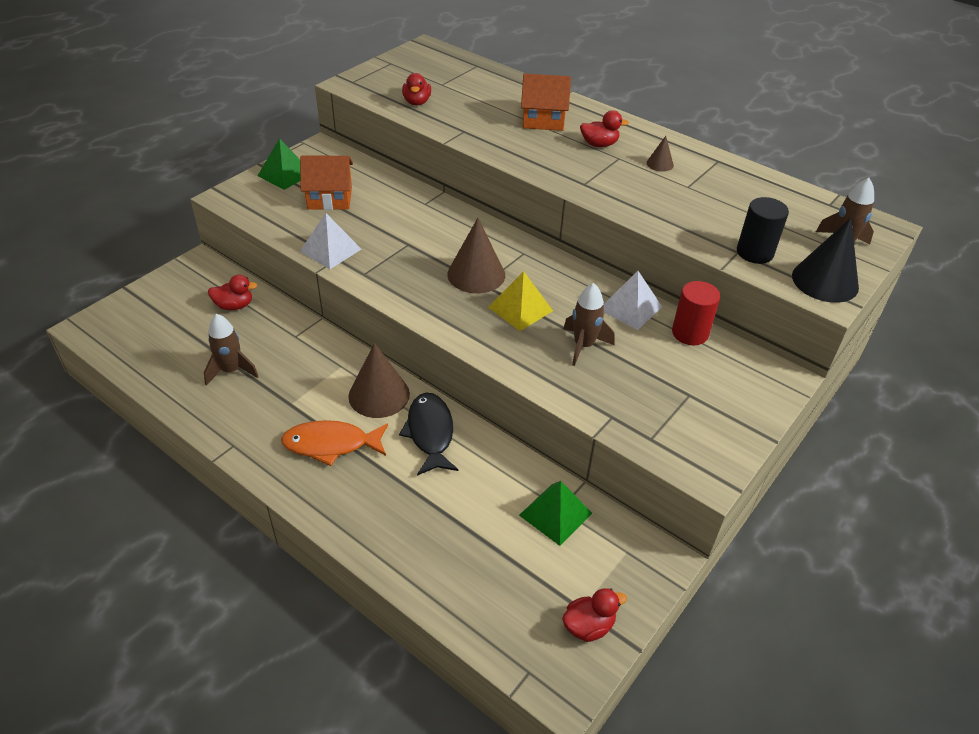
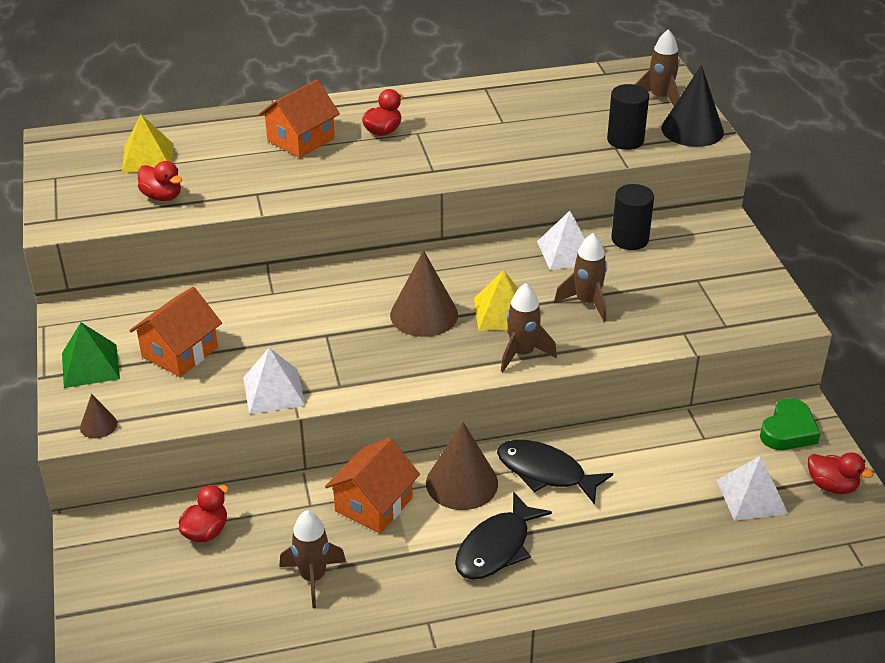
camera: 50 degrees left, 5 degrees down
(320, 363) = (373, 504): none -> orange house
(331, 444) = (496, 547): orange fish -> black fish
(449, 80) = (148, 158): none -> yellow pyramid
(486, 340) = (522, 353): none -> brown rocket
(521, 573) = (752, 496): none -> white pyramid
(555, 514) = (708, 444): green pyramid -> none
(588, 626) = (832, 486): red duck -> red duck turned 105 degrees clockwise
(626, 561) = (788, 431): none -> green heart
(660, 164) = (453, 117): brown cone -> brown cone (98, 425)
(690, 333) = (630, 239): red cylinder -> black cylinder

